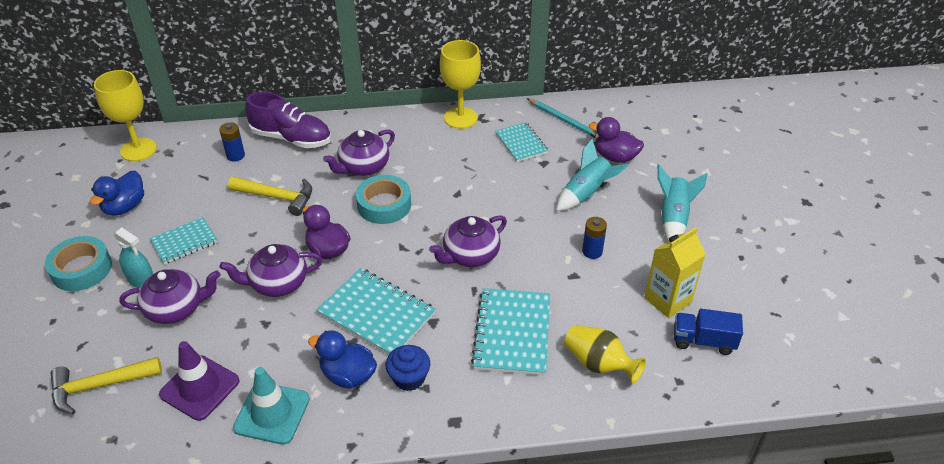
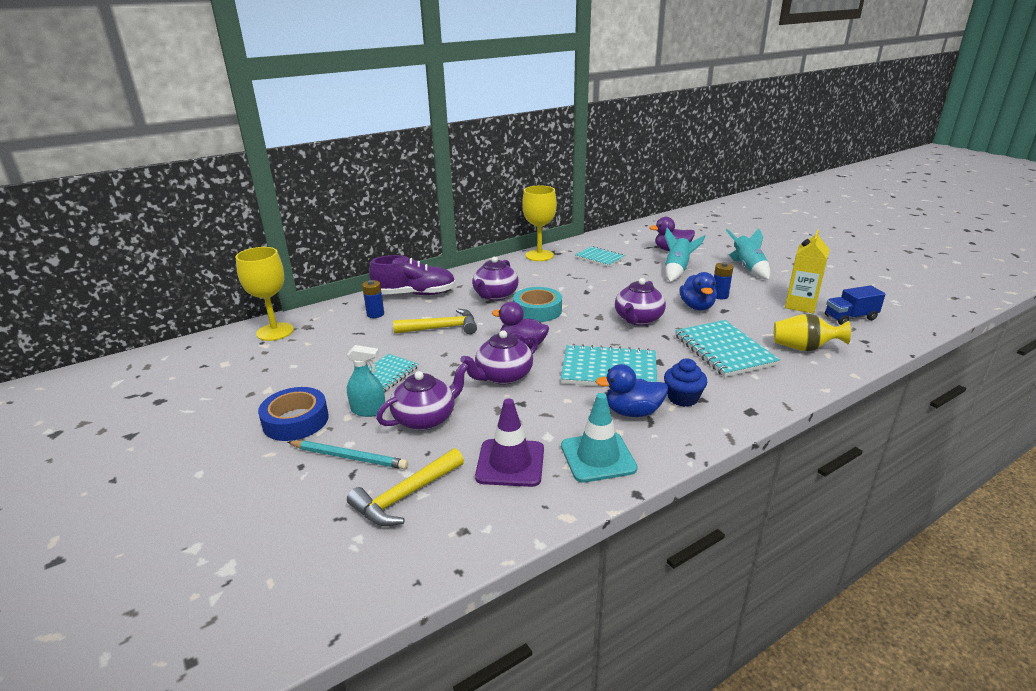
camera: 25 degrees left, 15 degrees down
(81, 269) = (295, 421): turquoise tape -> blue tape
(125, 207) = (299, 369): blue duck -> blue duck (697, 307)
(564, 121) = (615, 242): turquoise pencil -> turquoise pencil (348, 457)

